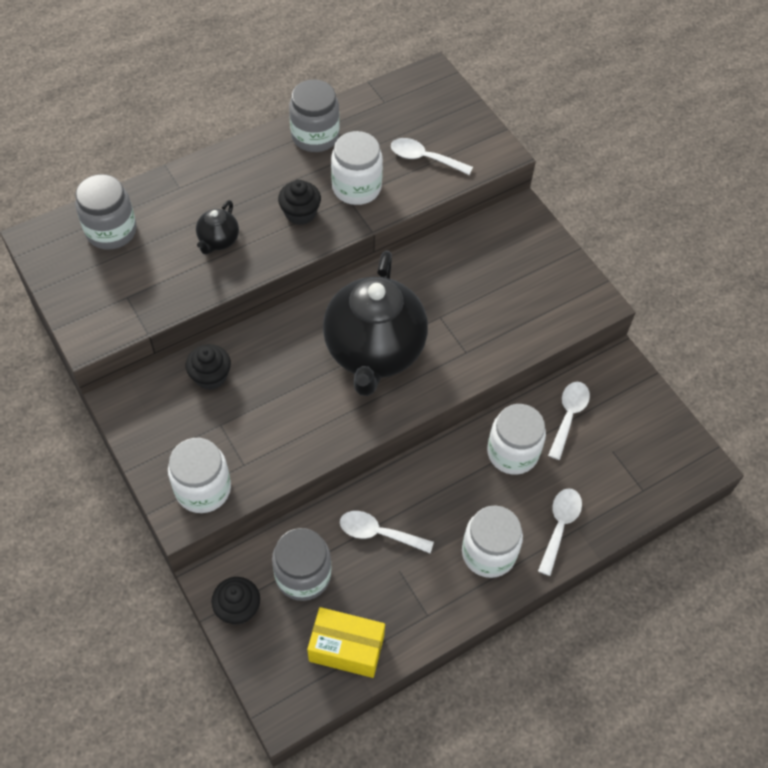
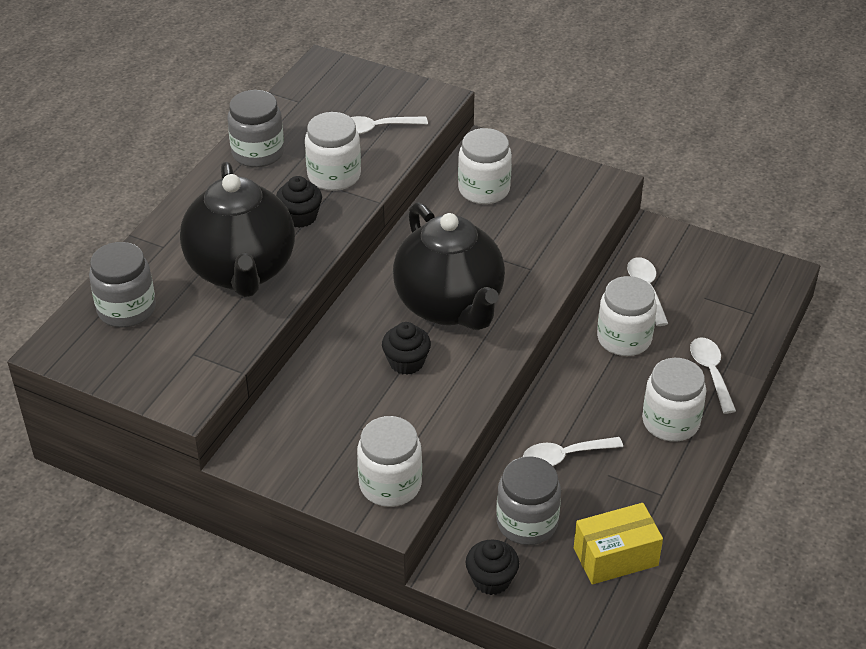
camera: 30 degrees left, 15 degrees down
(210, 376) = (315, 395): black cupcake -> black cupcake (406, 362)
(218, 241) = (242, 271): black teapot -> black teapot, size x2.39
(488, 255) = (484, 189): none -> white jar

